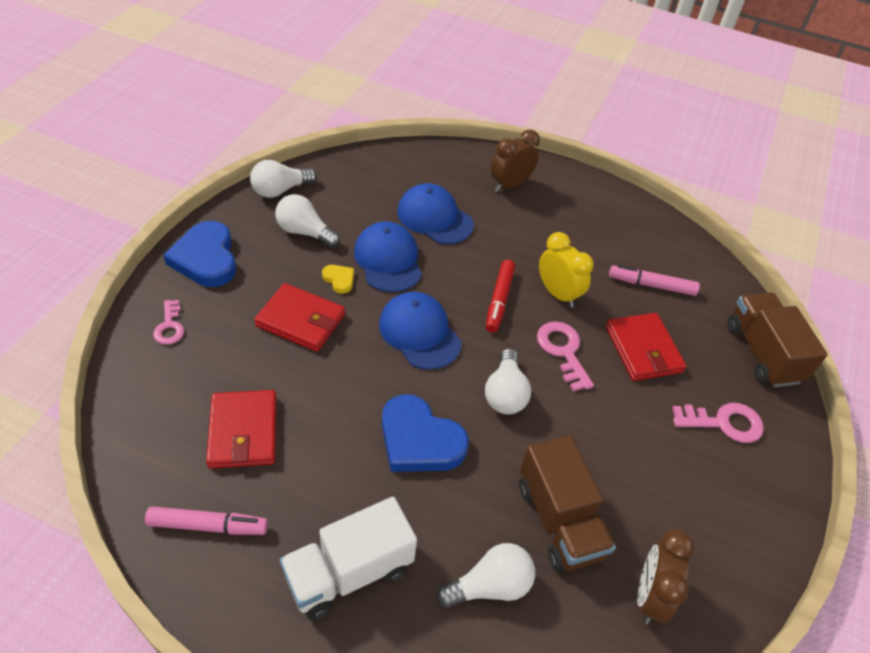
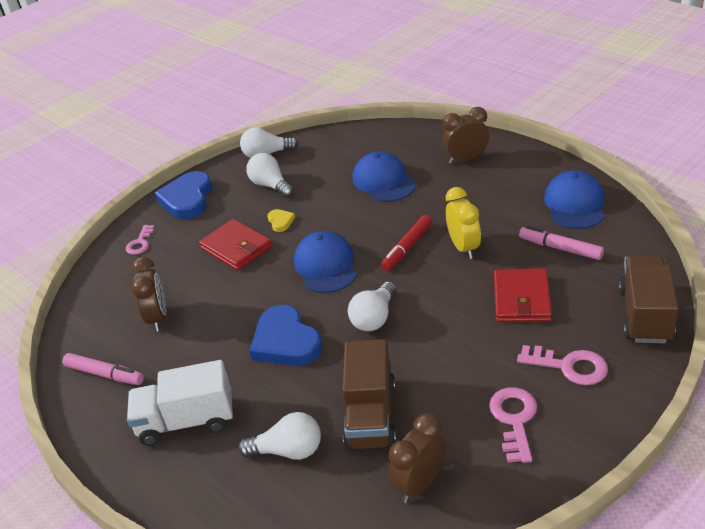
camera: 30 degrees right, 10 degrees down
(243, 431) = (158, 318): red wallet -> brown clock
(388, 260) = (327, 210): blue cap -> blue cap (575, 204)
(563, 351) = (444, 292): pink key -> pink key (514, 419)

